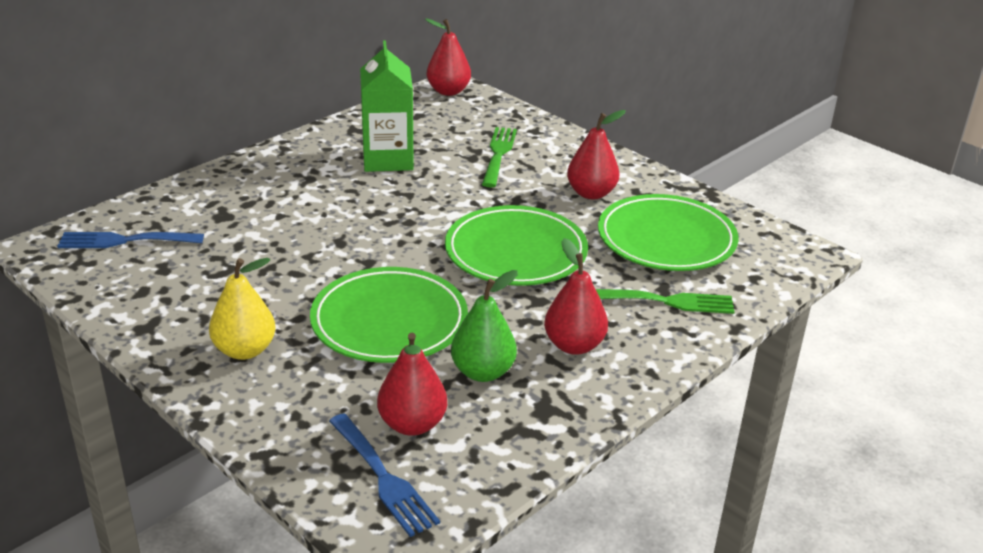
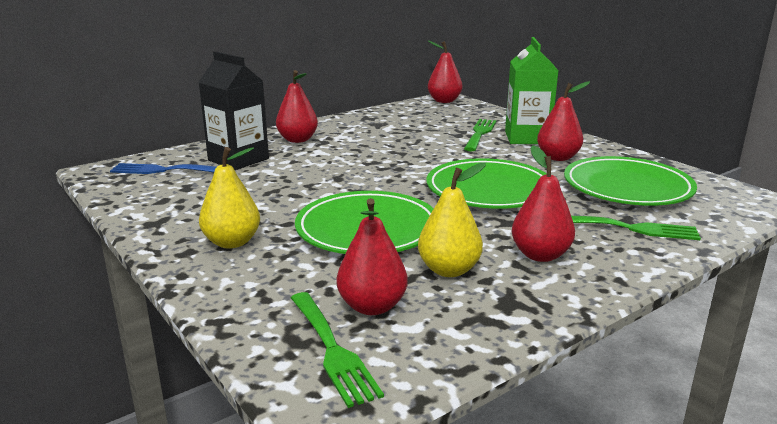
camera: 10 degrees right, 10 degrees down
(211, 216) = (238, 159): none -> black carton
(275, 176) = (297, 140): none -> red pear
(383, 477) = (332, 349): blue fork -> green fork
(388, 159) = (389, 133): green carton -> green carton (527, 138)
(483, 372) = (449, 270): green pear -> yellow pear

